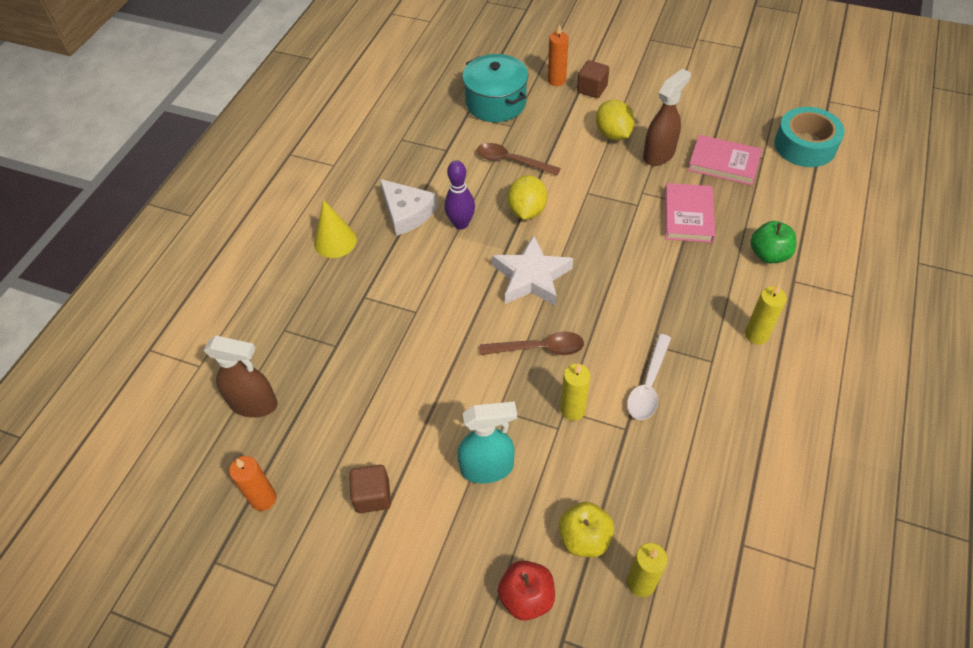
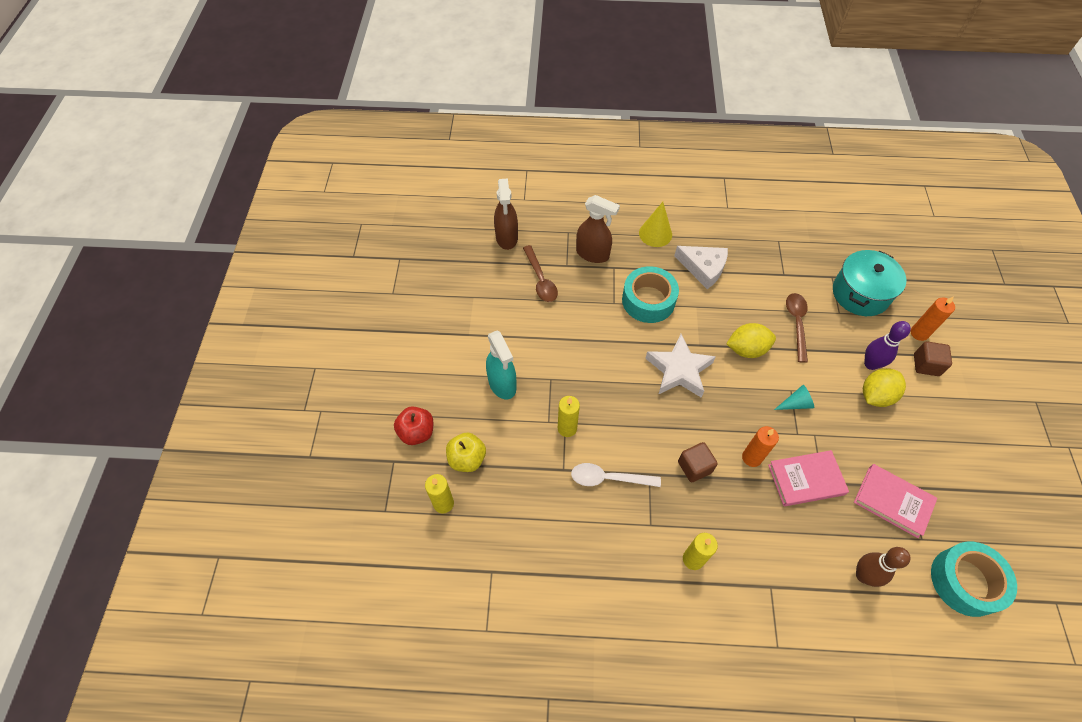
camera: 70 degrees right, 5 degrees up
(263, 499) = (444, 267): orange candle -> orange candle (751, 457)
(372, 496) = (462, 323): brown cube -> brown cube (694, 467)
(407, 213) = (703, 268): white cheese -> white cheese turned 90 degrees counterclockwise
(427, 277) = (648, 300): none -> turquoise tape
(461, 224) = (710, 307): purple bowling pin -> purple bowling pin (870, 364)
(539, 348) = (613, 392): brown spoon -> brown spoon (540, 280)
(604, 194) = (796, 404): none -> turquoise cone
(659, 154) = (871, 440): brown spray bottle -> brown spray bottle (593, 254)
(723, 163) = (892, 501): pink book -> pink book turned 60 degrees counterclockwise
(768, 254) = (792, 559): green apple -> none
(791, 209) = (863, 575): none -> brown bowling pin

